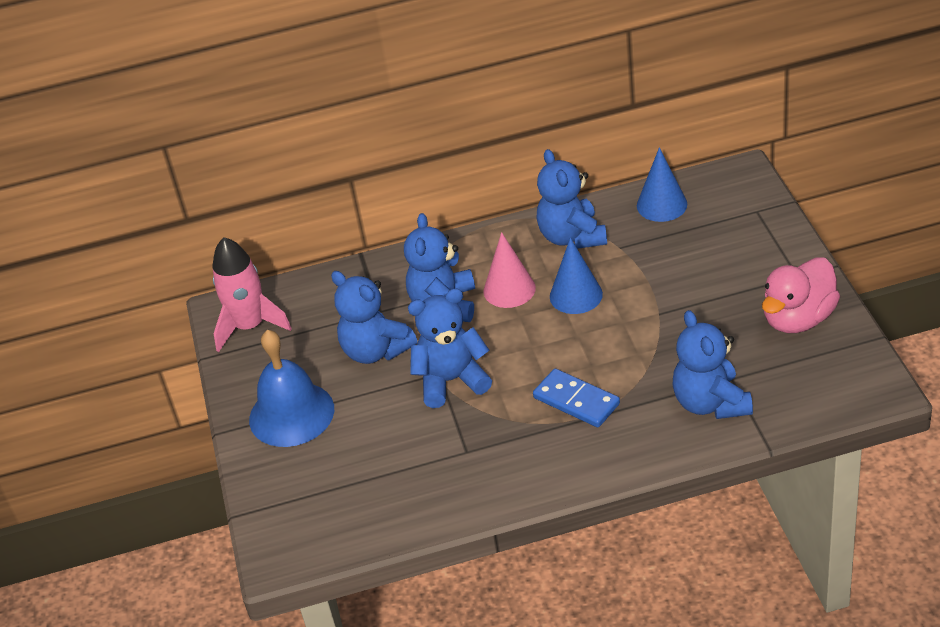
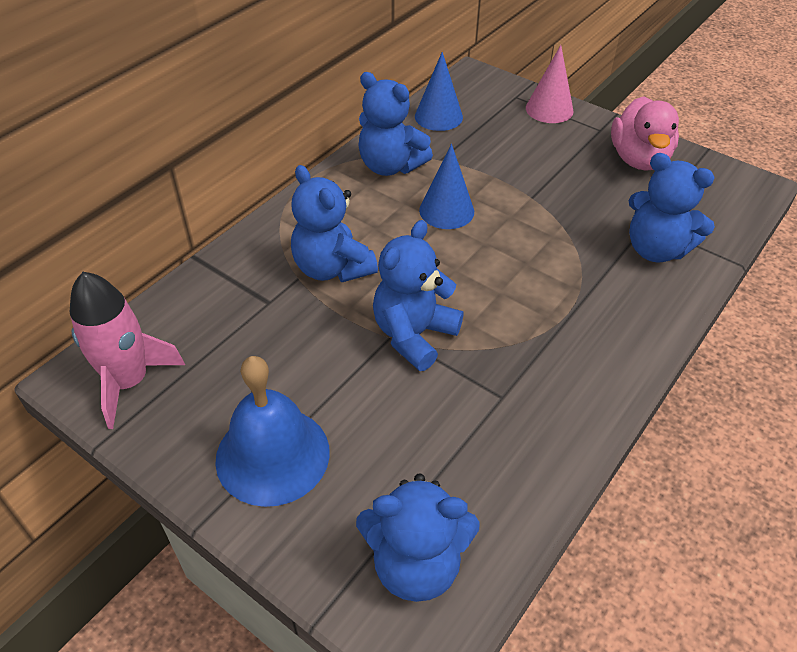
camera: 45 degrees left, 5 degrees up
(375, 351) = (304, 342): blue teddy bear -> blue teddy bear (416, 564)
(509, 289) = (381, 229): pink cone -> pink cone (549, 109)
(576, 401) = (548, 299): blue domino -> none

